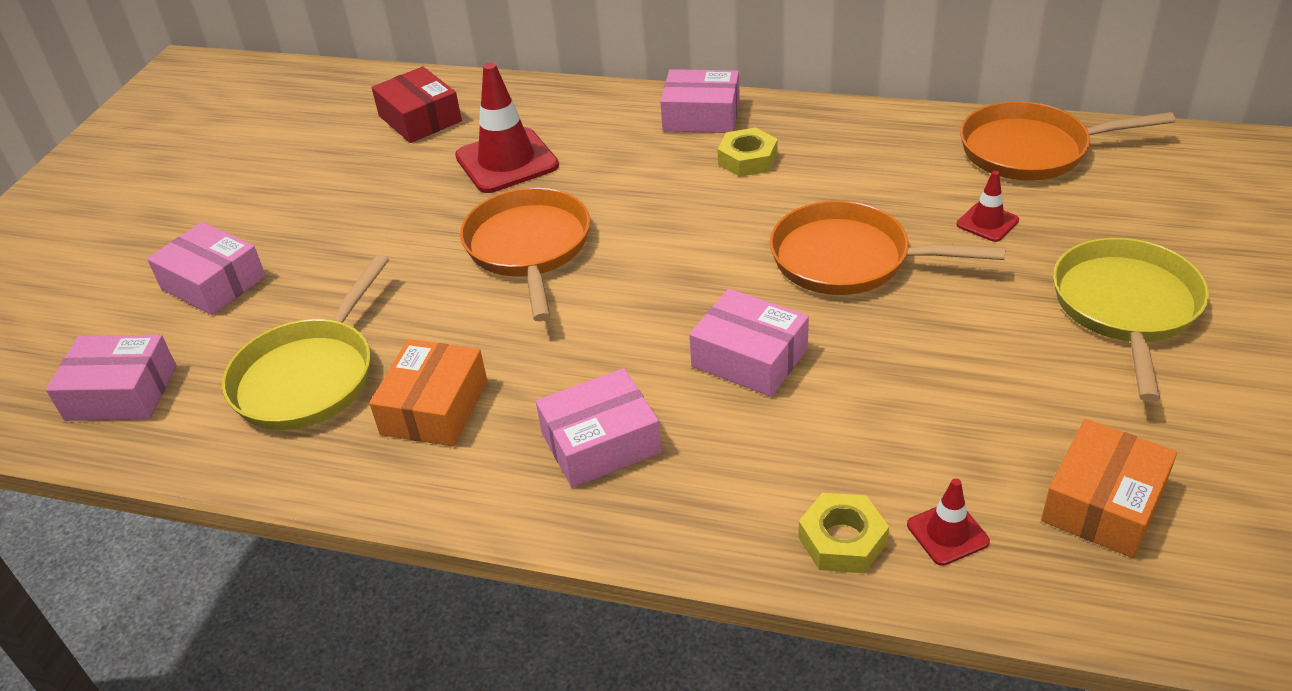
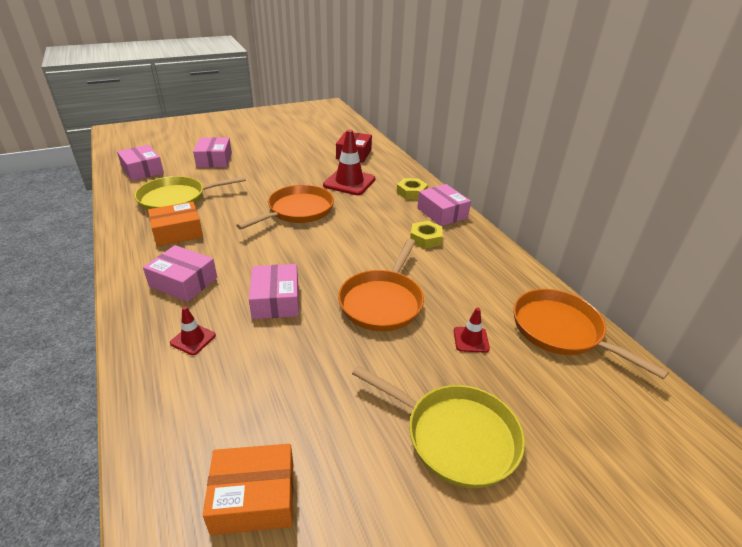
camera: 45 degrees right, 5 degrees down
(842, 540) = (158, 388): yellow nut -> yellow nut (411, 192)
(849, 259) = (383, 301): orange pan -> orange pan turned 135 degrees counterclockwise
(947, 533) = (185, 430): red traffic cone -> red traffic cone (193, 339)
(1125, 308) = (455, 436): yellow pan -> yellow pan turned 60 degrees clockwise

